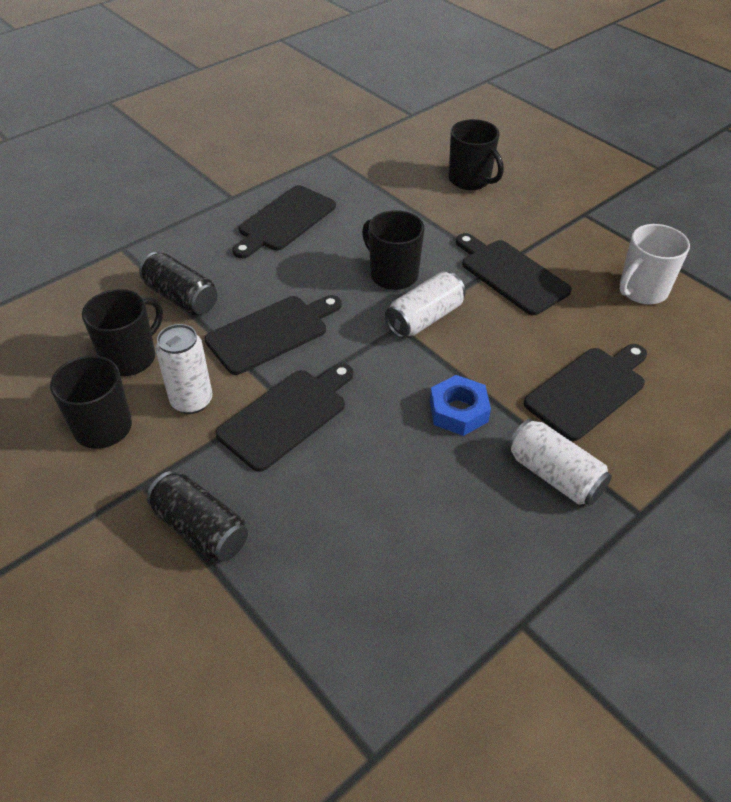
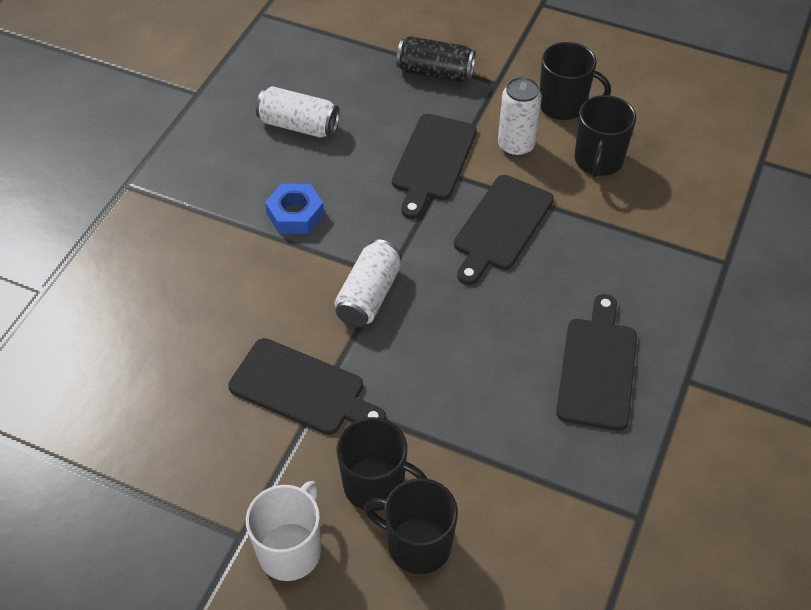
camera: 155 degrees right, 5 degrees up
(181, 297) = (613, 230): black can -> none
(393, 275) = (429, 337): black mug -> black mug (375, 485)
(554, 475) = (199, 190): white can -> white can (299, 125)
(588, 390) = (186, 275): black cutting board -> none
(642, 290) = (147, 423): white mug -> white mug (290, 550)

